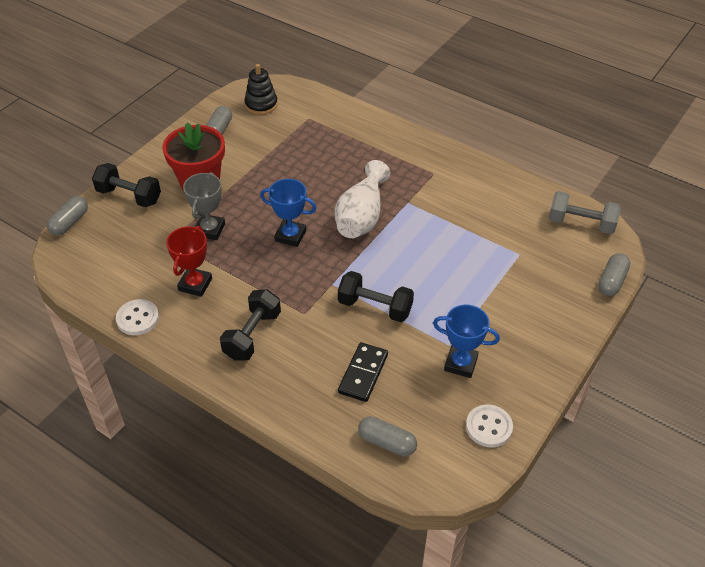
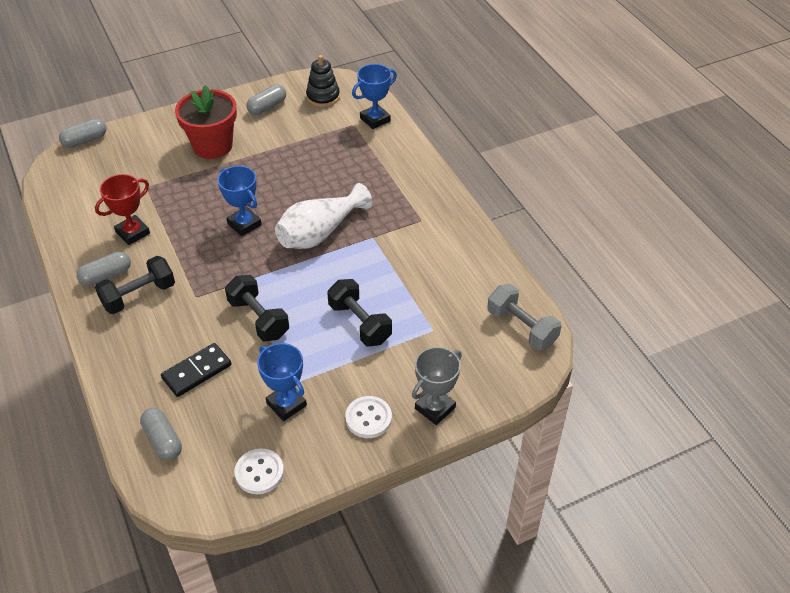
camera: 30 degrees right, 0 degrees up
(129, 196) = (147, 136): black dumbbell -> black dumbbell (360, 323)
(138, 318) = (66, 241): white button -> white button (368, 418)
(209, 230) = (184, 191): grey trophy -> grey trophy (435, 408)
(323, 107) = (375, 119): none -> blue trophy
(612, 281) = (500, 397): grey capsule -> grey capsule (106, 276)

